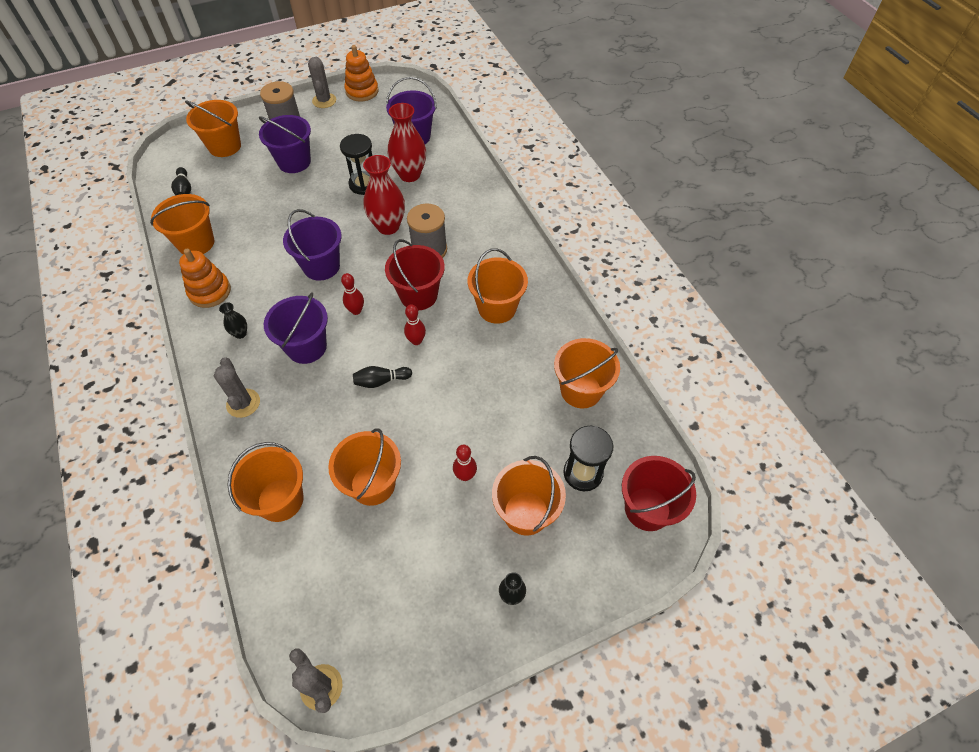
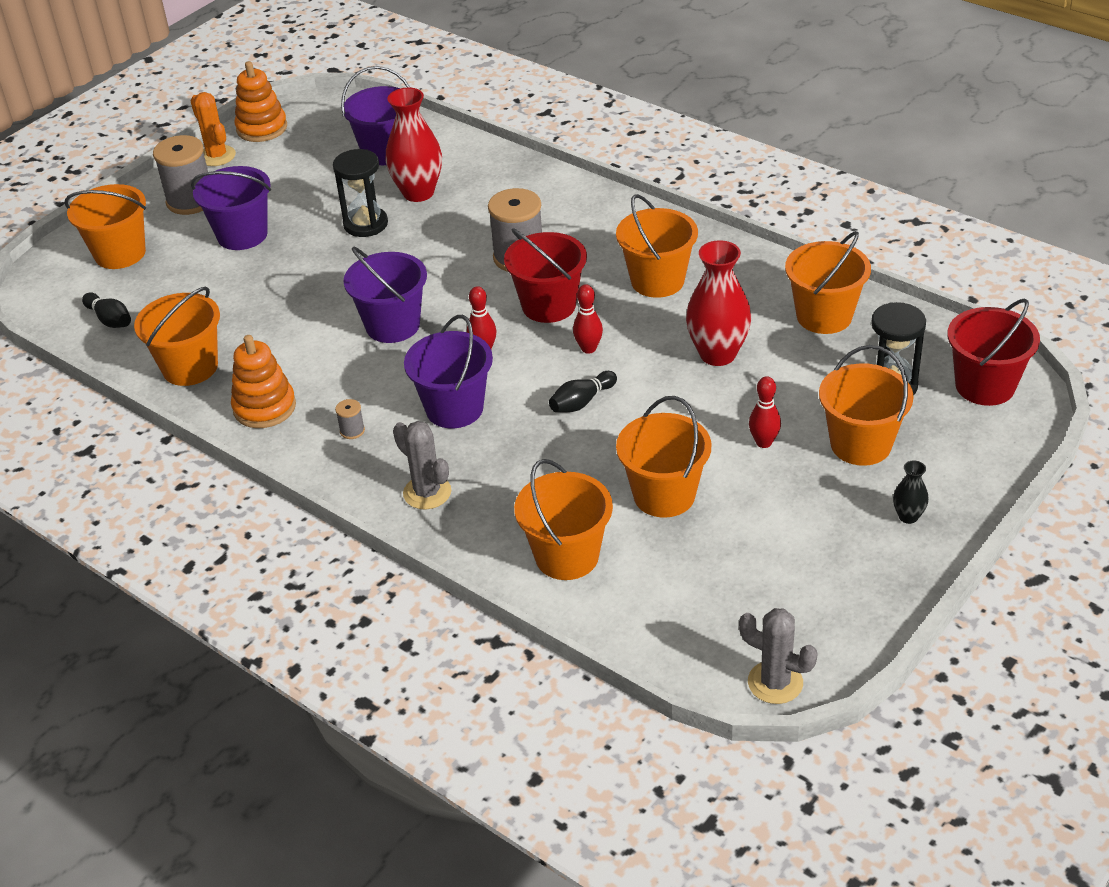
camera: 25 degrees left, 15 degrees down
(240, 333) = (352, 431): black vase -> grey spool
(324, 101) = (217, 156): grey cactus -> orange cactus
(388, 226) = (442, 254): red vase -> red vase (717, 354)

